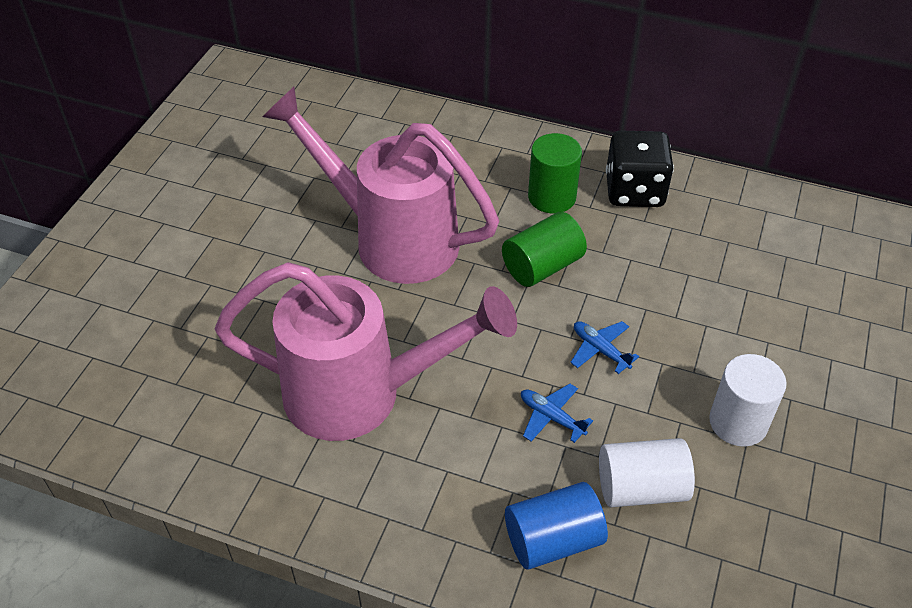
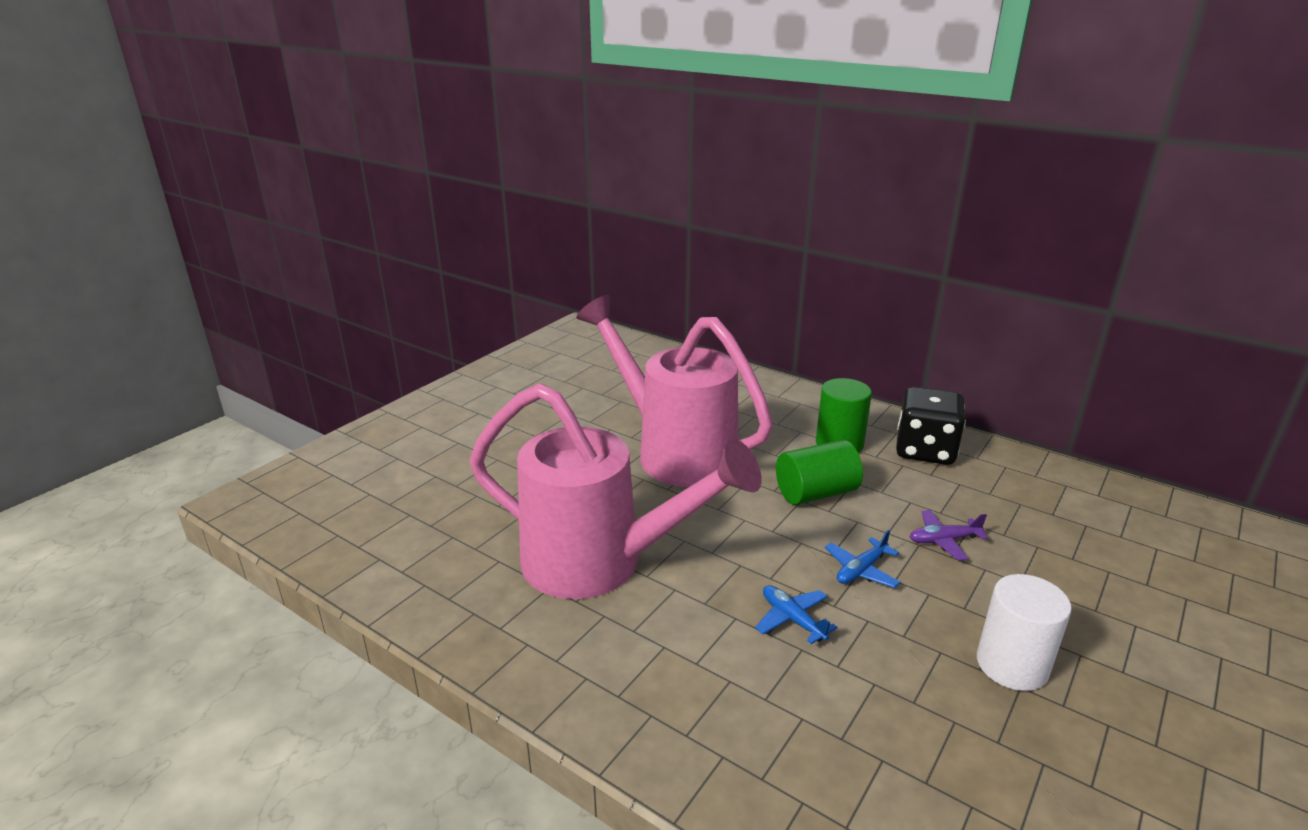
camera: 15 degrees right, 20 degrees down
(553, 540) = (763, 738): blue cylinder -> none
(600, 350) = (861, 570): blue plane -> blue plane turned 105 degrees counterclockwise
(641, 488) = (881, 707): white cylinder -> none
(666, 300) = (943, 540): none -> purple plane

